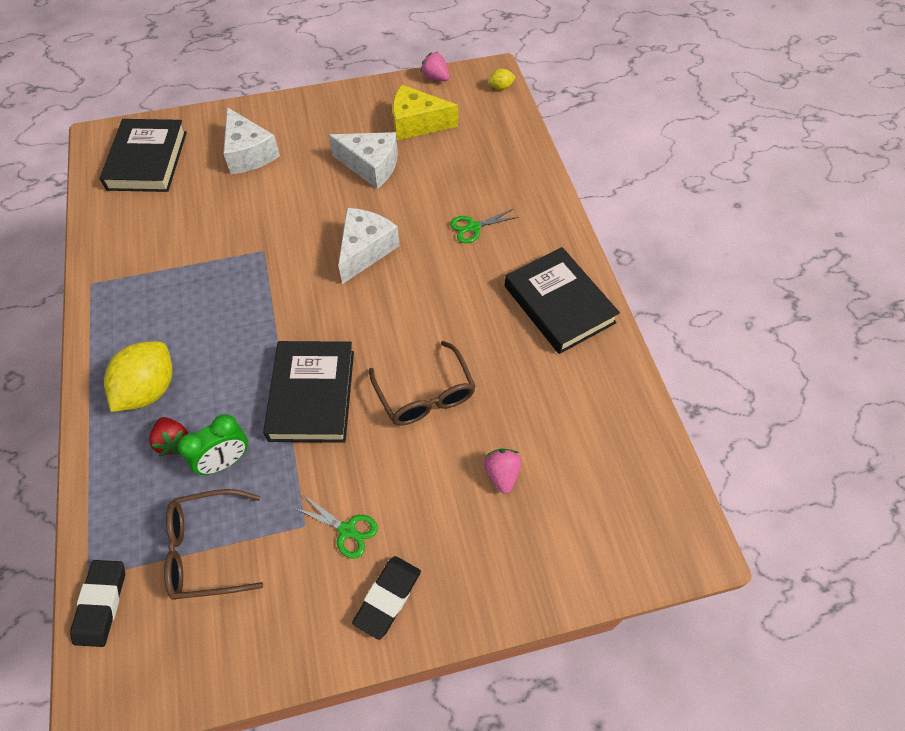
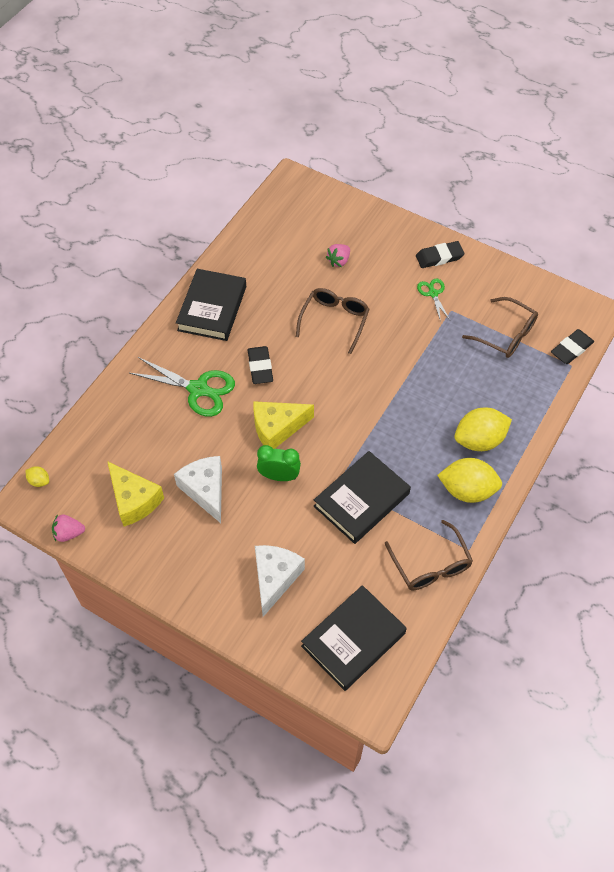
camera: 135 degrees left, 0 degrees up
(119, 248) = (431, 565): none -> brown glasses
(128, 331) = (467, 490): none -> yellow lemon
(173, 441) = (486, 399): red strawberry -> none
(225, 461) = (466, 368): green clock -> green clock (279, 476)
(312, 395) = (392, 366): black book -> black book (361, 500)
(365, 250) = (277, 428): white cheese -> yellow cheese
(435, 78) = (69, 533): pink strawberry -> pink strawberry turned 90 degrees clockwise
(443, 288) = (260, 367): none -> black eraser
(473, 227) = (198, 389): green scissors -> green scissors, size x1.86

